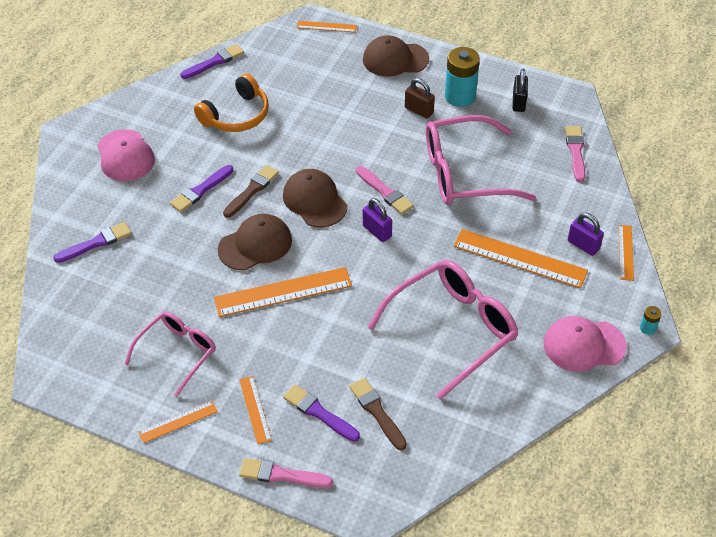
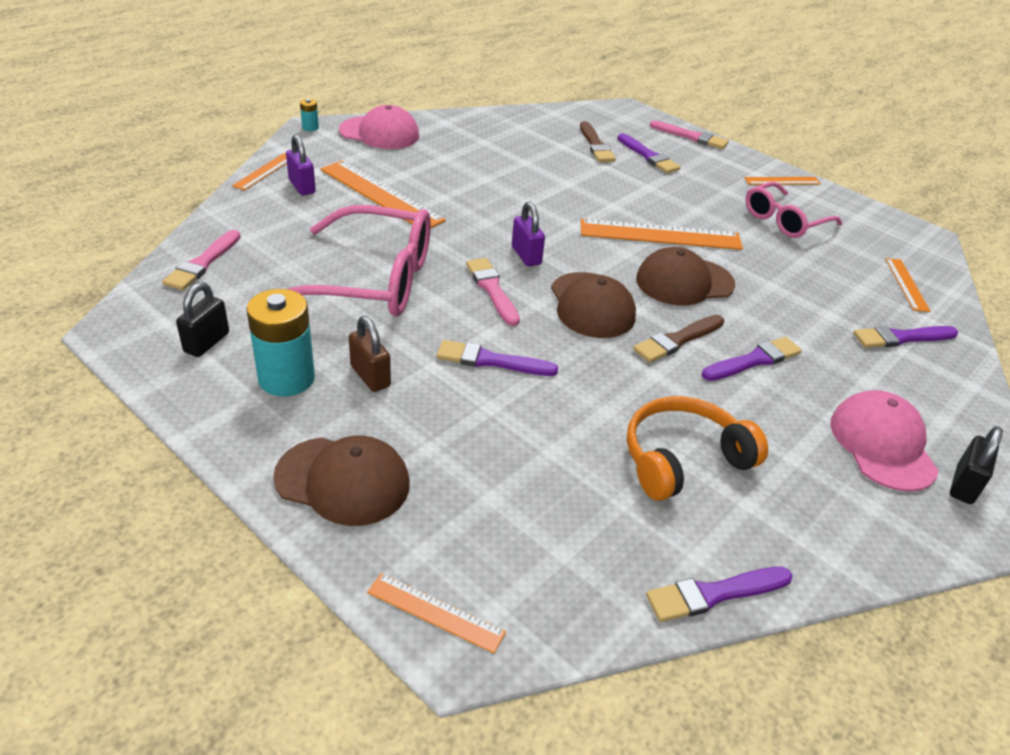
camera: 165 degrees left, 10 degrees down
(83, 145) = (964, 485): none -> black padlock
(255, 409) = (708, 171): orange ruler -> orange ruler (906, 284)
(359, 140) = (491, 361): none -> purple brush
(452, 329) = (494, 169): pink glasses -> none

